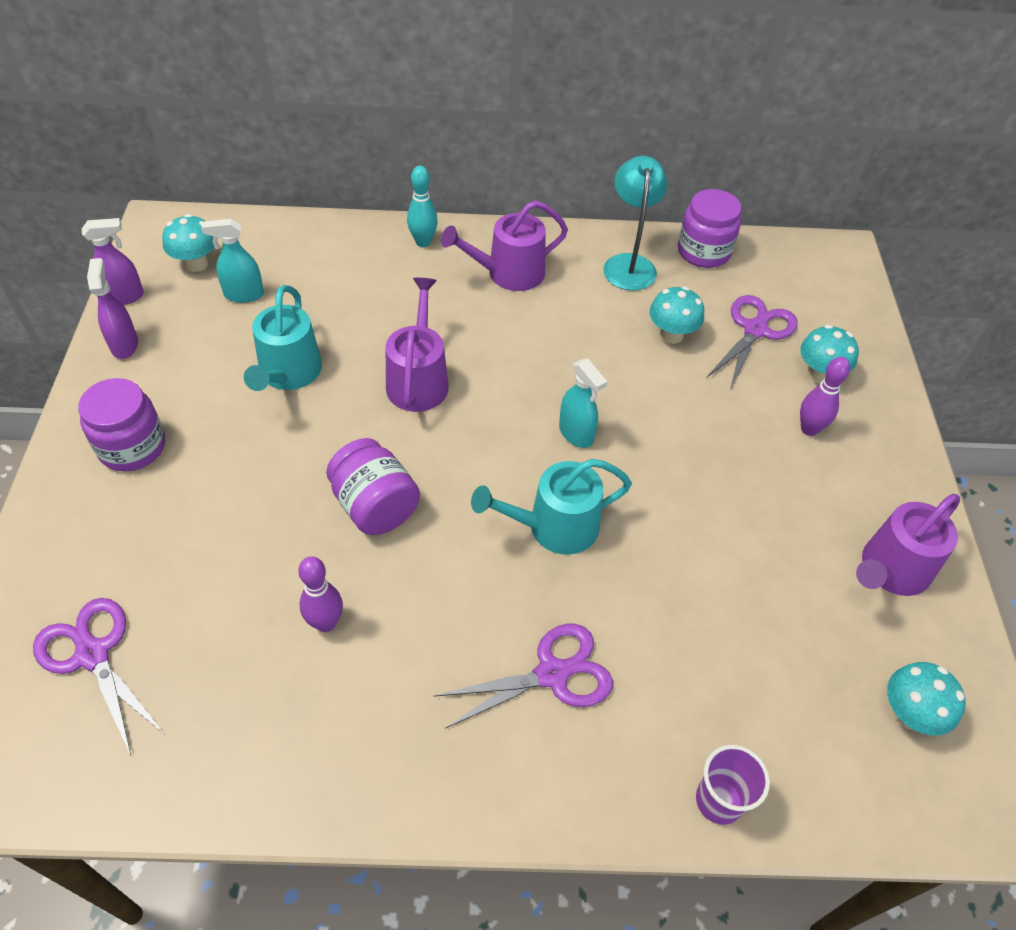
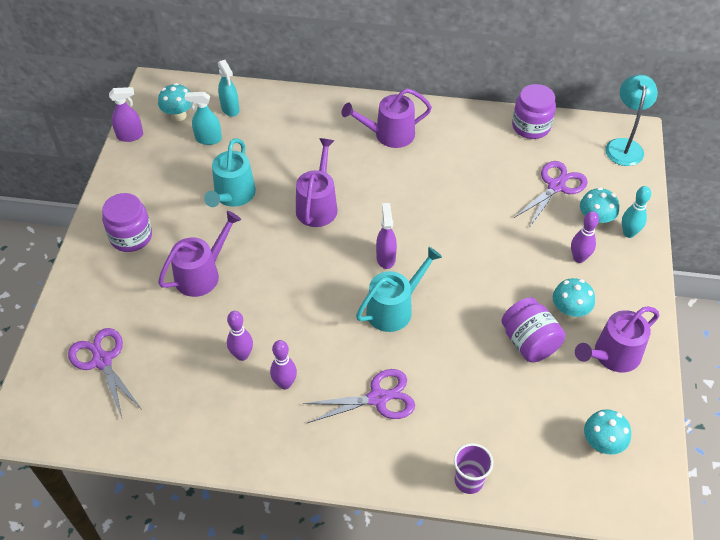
camera: 10 degrees right, 0 degrees up
(124, 345) = (129, 169): purple spray bottle -> purple spray bottle (385, 258)
(249, 497) = (201, 274): none -> purple watering can
(375, 506) = (280, 286): purple jar -> purple jar (529, 342)
(400, 664) = (285, 384): none -> purple bowling pin
(423, 242) = (333, 108): turquoise bowling pin -> turquoise bowling pin (628, 233)
(554, 527) = (394, 309): turquoise watering can -> turquoise watering can turned 150 degrees clockwise
(576, 434) = (418, 249): turquoise spray bottle -> turquoise spray bottle (230, 109)
(629, 264) = (475, 132): turquoise lamp -> turquoise lamp (624, 146)
(671, 335) = (496, 186): turquoise mushroom -> turquoise mushroom (569, 311)

